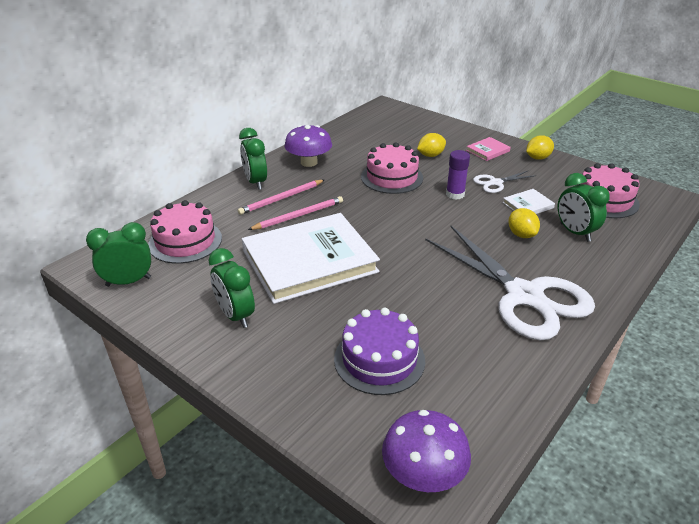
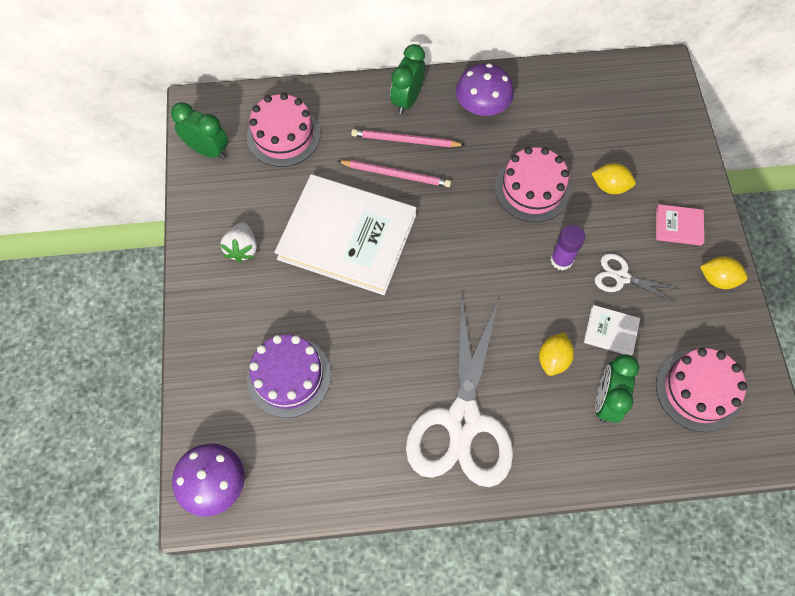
camera: 45 degrees right, 30 degrees up
(235, 315) = (242, 248): green clock -> white strawberry

